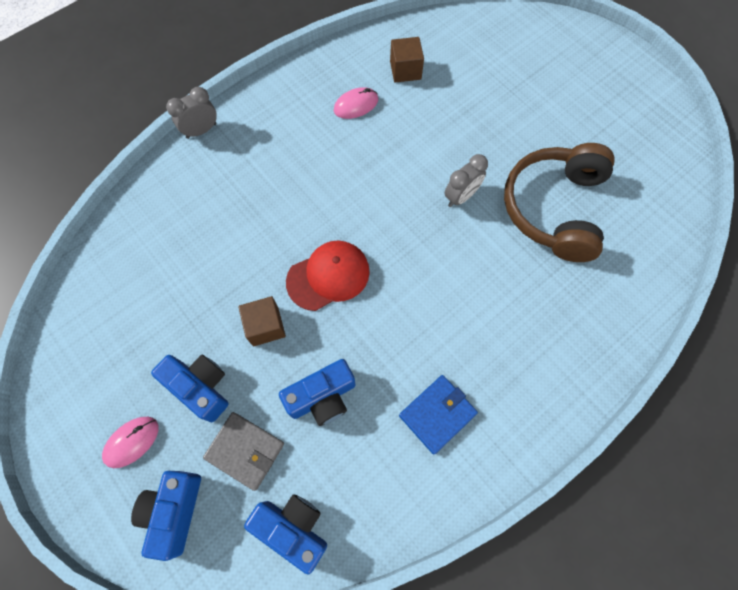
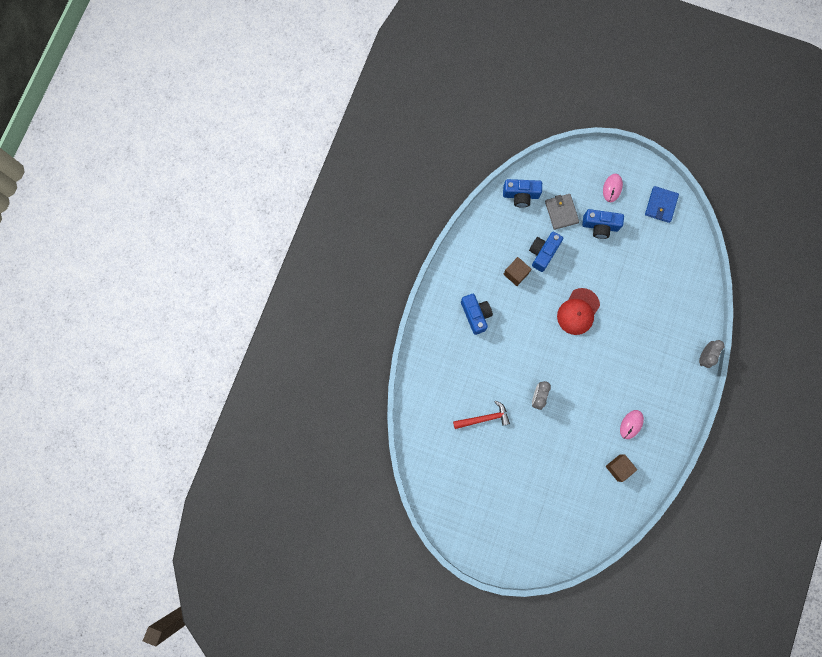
camera: 150 degrees right, 10 degrees up
(174, 511) = (573, 174): blue camera -> blue camera (476, 315)
(245, 450) = (561, 212): grey wallet -> grey wallet turned 75 degrees clockwise
(265, 326) = (591, 269): brown cube -> brown cube (516, 273)
(437, 414) = (487, 274): blue wallet -> blue wallet (661, 205)
(554, 208) = (484, 418): brown headphones -> red hammer

